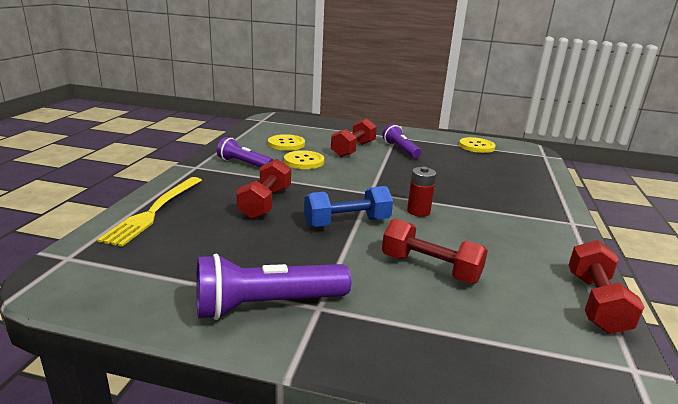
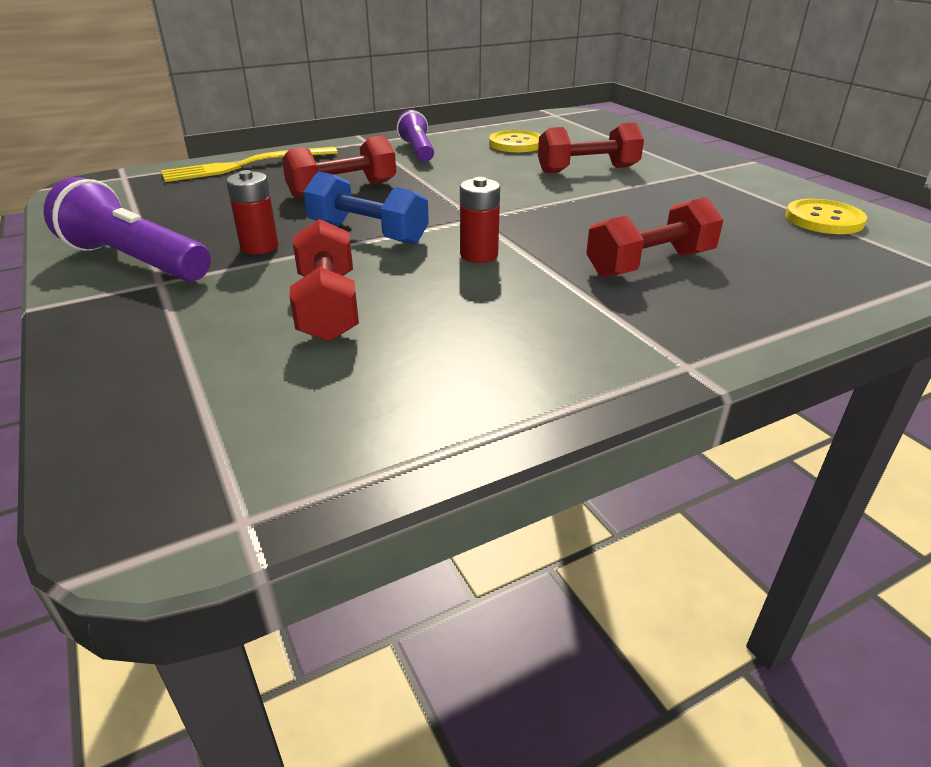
camera: 50 degrees right, 10 degrees up
(304, 161) = (487, 165): yellow button -> none
(315, 257) = (259, 247): none -> red battery
(400, 150) = (660, 188): purple flashlight -> none
(595, 302) = (411, 447): red dumbbell -> red dumbbell (650, 264)

